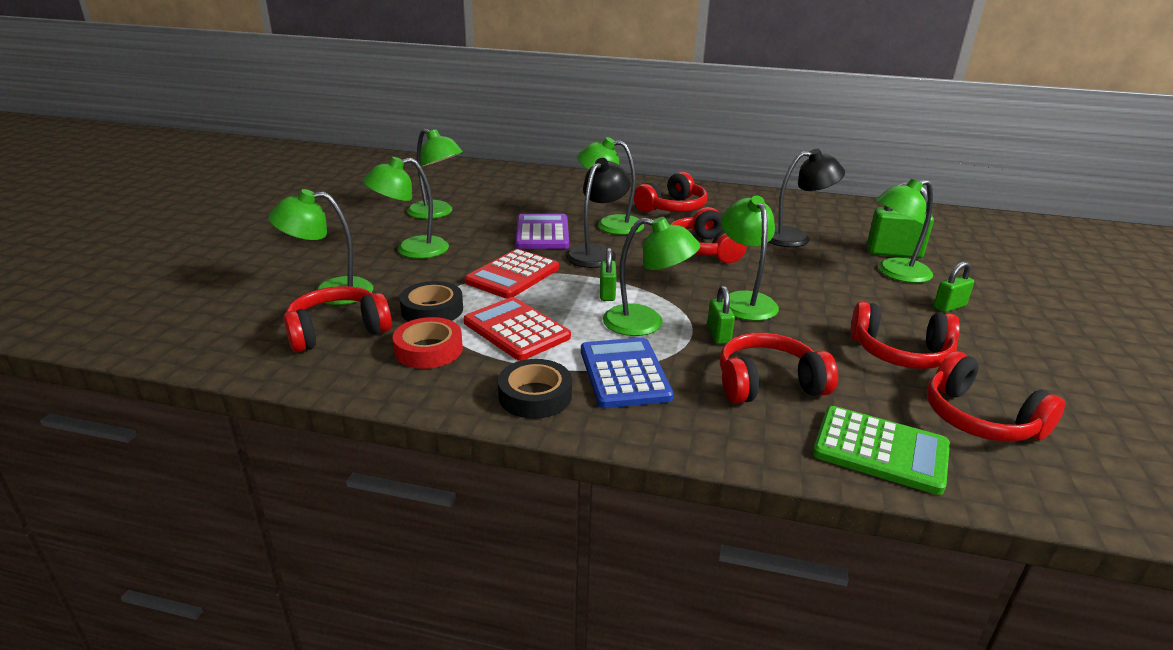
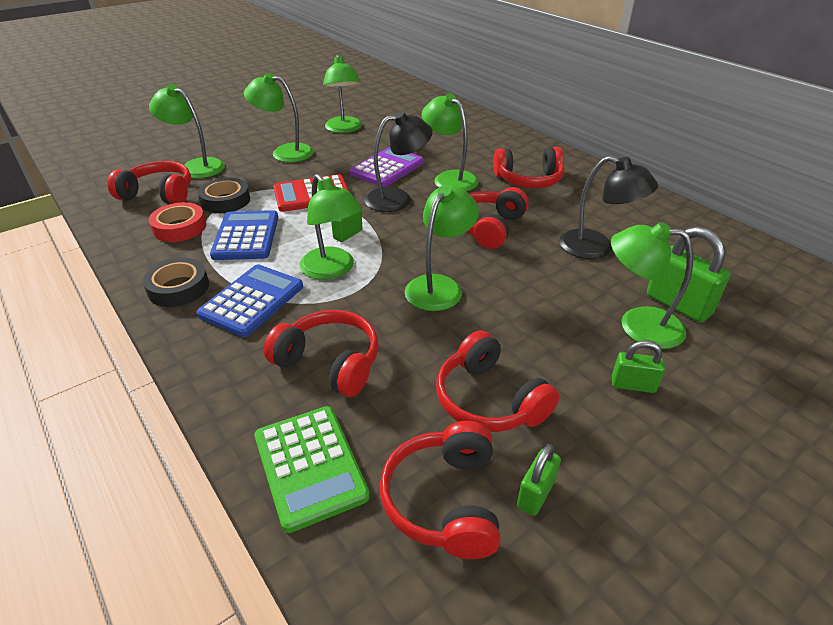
camera: 40 degrees right, 10 degrees up
(516, 330) = (246, 236): red calculator -> blue calculator
(718, 335) = (366, 304): green padlock -> green padlock (535, 494)

